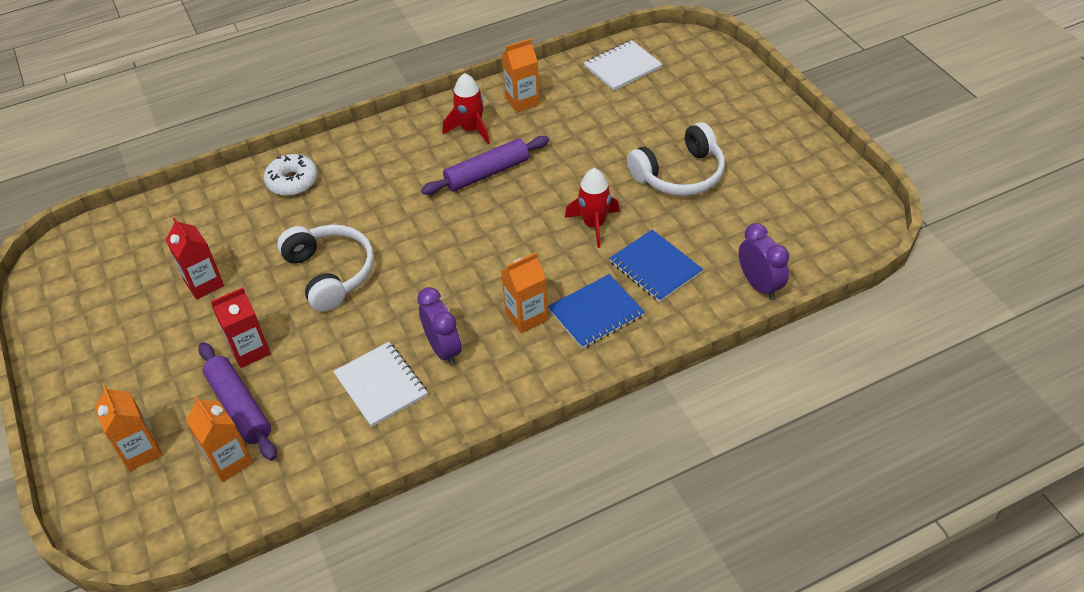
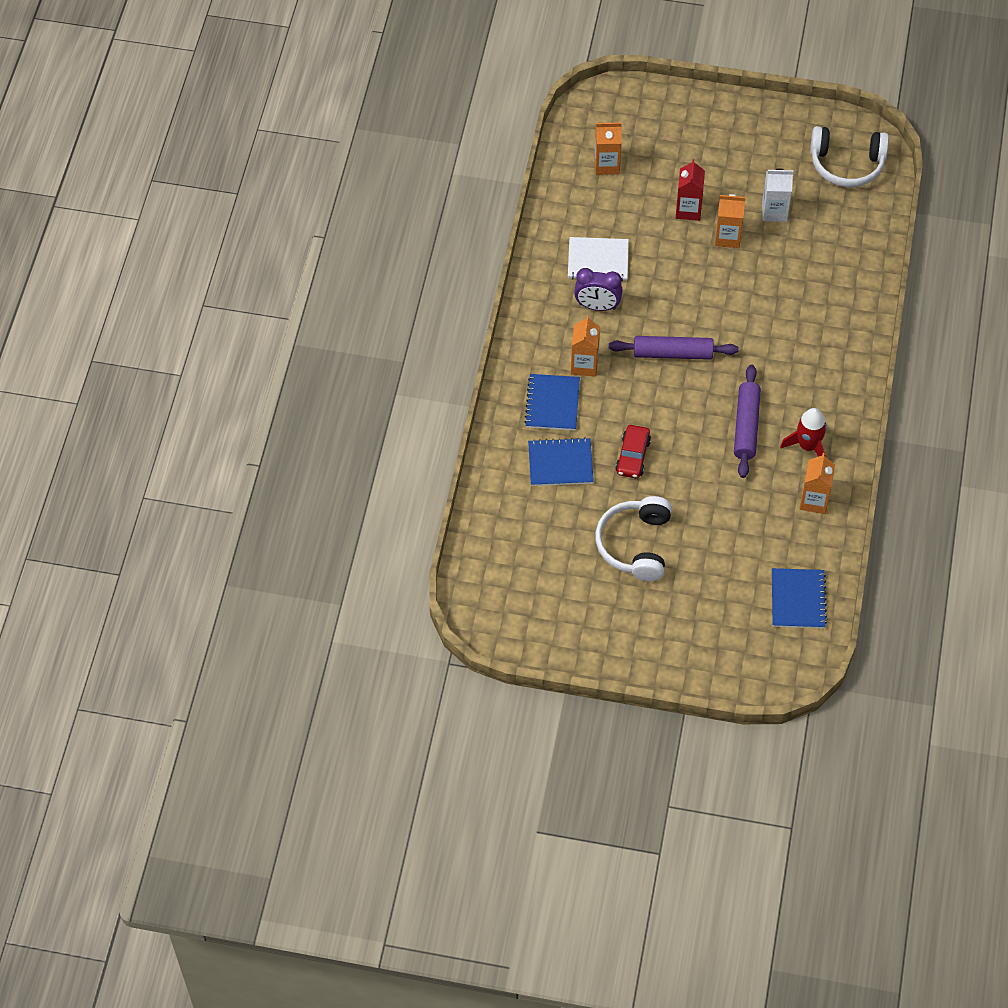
camera: 125 degrees right, 10 degrees up
(141, 451) = (652, 128): orange carton -> orange carton (727, 237)
(204, 283) = (774, 211): red carton -> white carton
(239, 406) = (645, 186): purple rolling pin -> purple rolling pin (673, 353)
(292, 181) = (843, 305): white donut -> none
(331, 273) = (722, 282): white headphones -> white headphones (847, 164)
(594, 224) = (633, 456): red rocket -> red car
(622, 67) = (798, 599): white notebook -> blue notebook
(759, 285) = (490, 510): purple clock -> none

